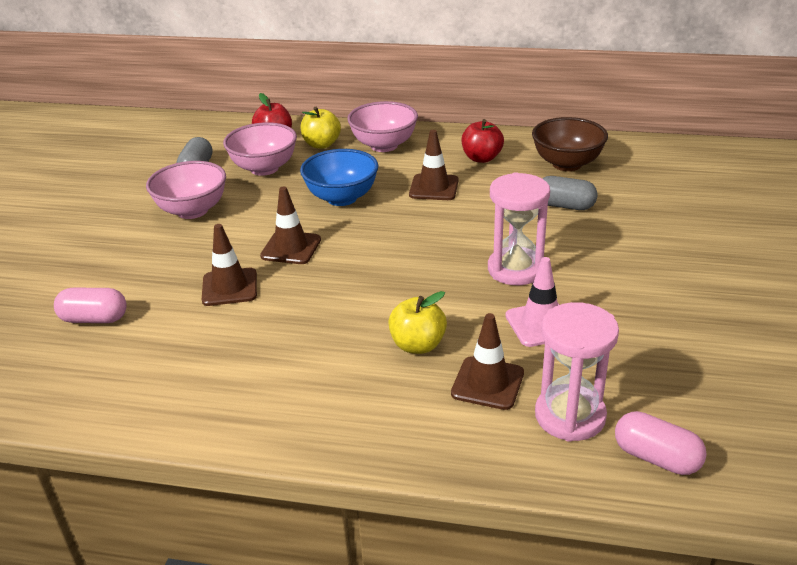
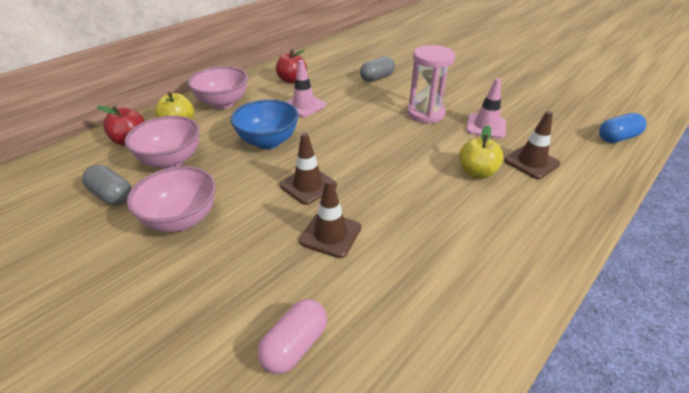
camera: 60 degrees left, 5 degrees up
(434, 188) = (304, 106): brown traffic cone -> pink traffic cone
(567, 164) = (335, 62): brown bowl -> none
(570, 416) = (574, 148): pink hourglass -> none
(656, 458) = (617, 138): pink capsule -> blue capsule

